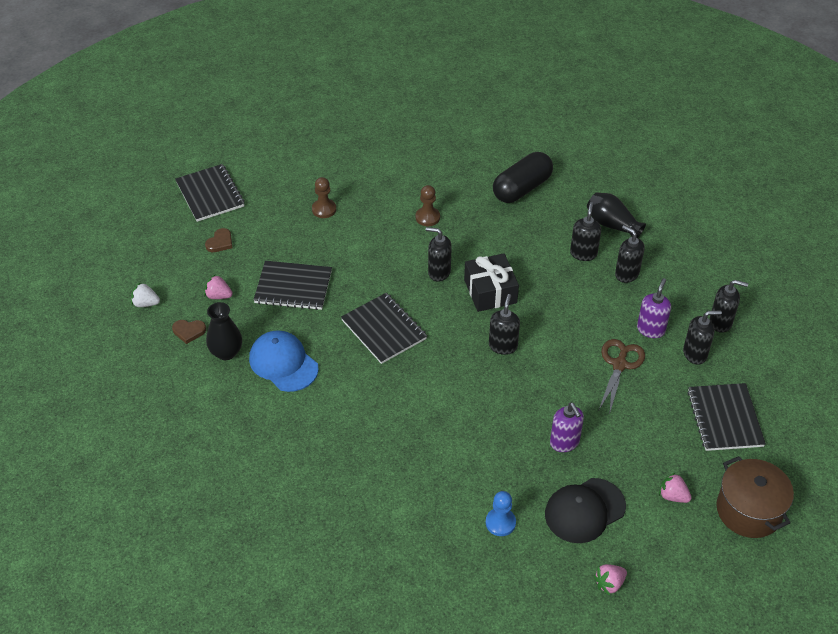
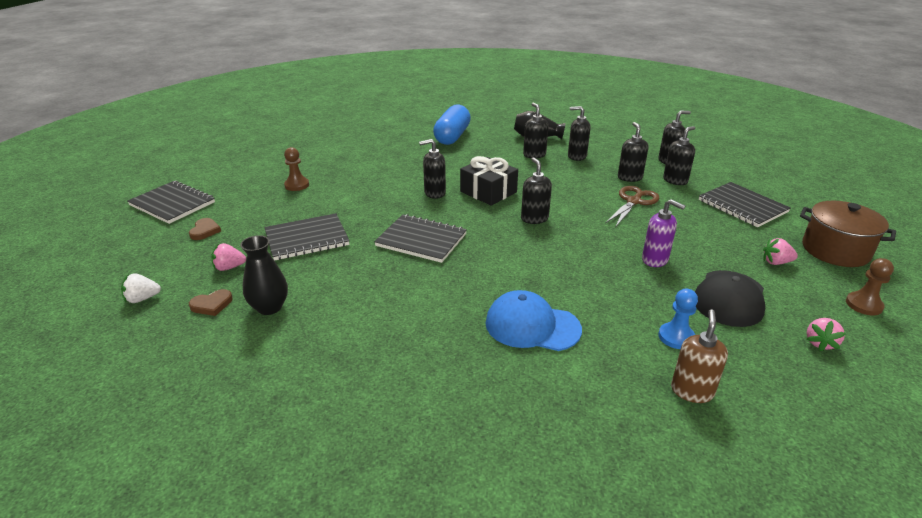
camera: 30 degrees left, 15 degrees down
(283, 363) = (341, 295): blue cap -> blue cap (532, 326)
(427, 217) = (394, 167): brown pawn -> brown pawn (863, 305)
(464, 569) = (692, 391): none -> brown soap dispenser
(522, 188) = (452, 136): black capsule -> blue capsule
(619, 365) = (634, 201): brown scissors -> brown scissors turned 45 degrees clockwise
(651, 329) = (629, 177): purple soap dispenser -> black soap dispenser

